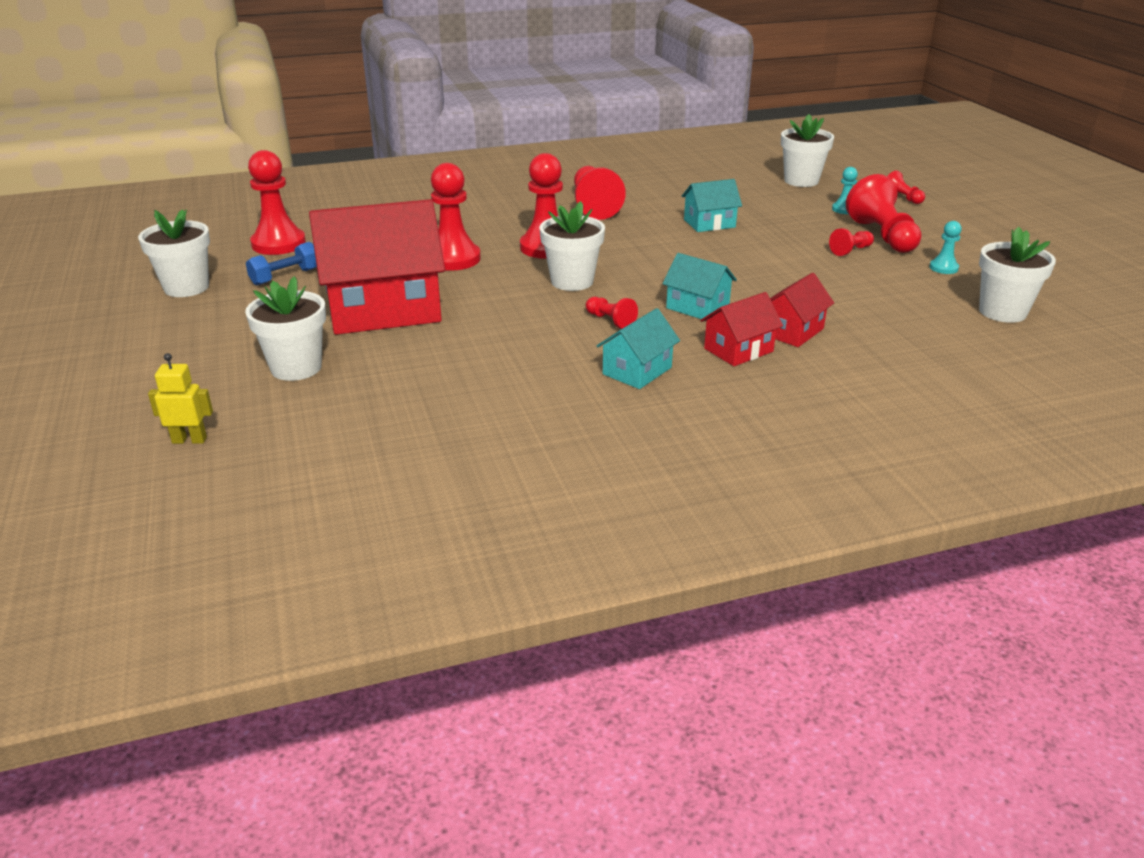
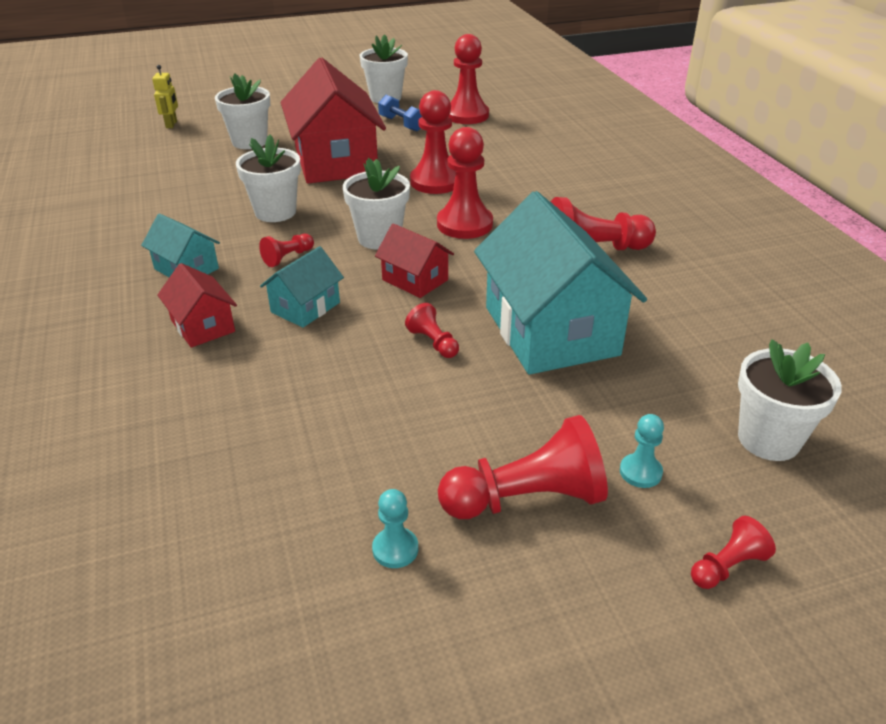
camera: 90 degrees right, 5 degrees up
(709, 223) = (550, 331): turquoise house -> turquoise house, size x2.09
(792, 331) = (231, 365): red house -> red house (415, 280)
(851, 250) = (464, 451): red pawn -> red pawn (433, 342)
(1002, 312) = (226, 582): white flower pot -> white flower pot (275, 212)

